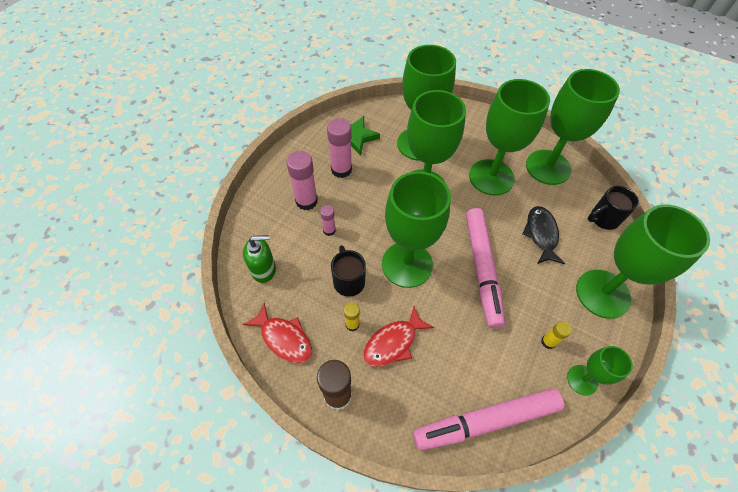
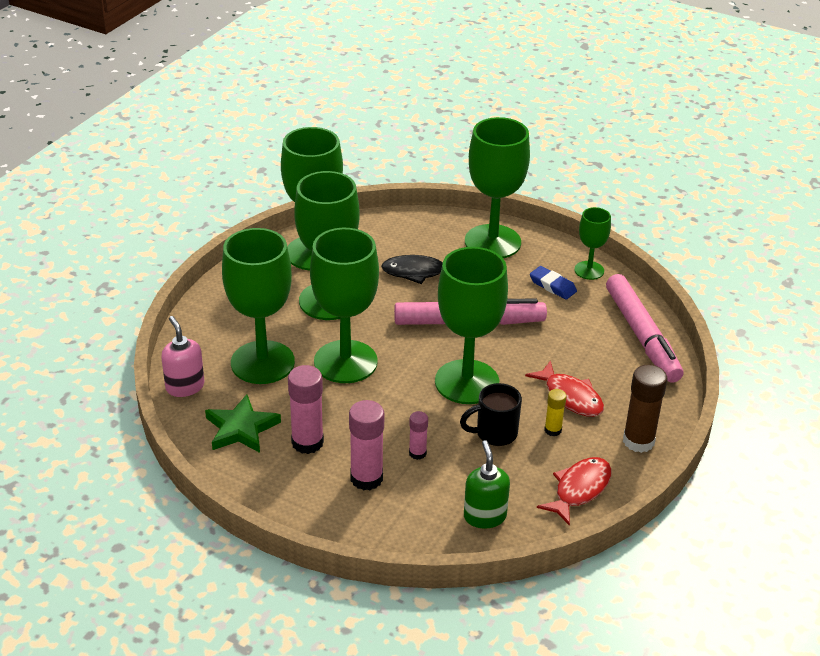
camera: 90 degrees left, 20 degrees down
(392, 109) = (185, 386): none -> pink soap dispenser
(548, 342) = (552, 286): yellow glue stick -> blue eraser
(603, 219) = (395, 225): black mug -> none

